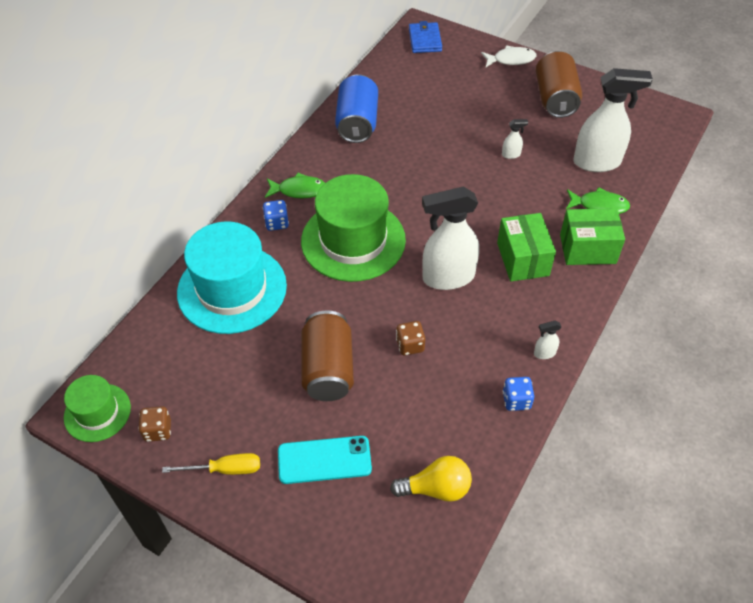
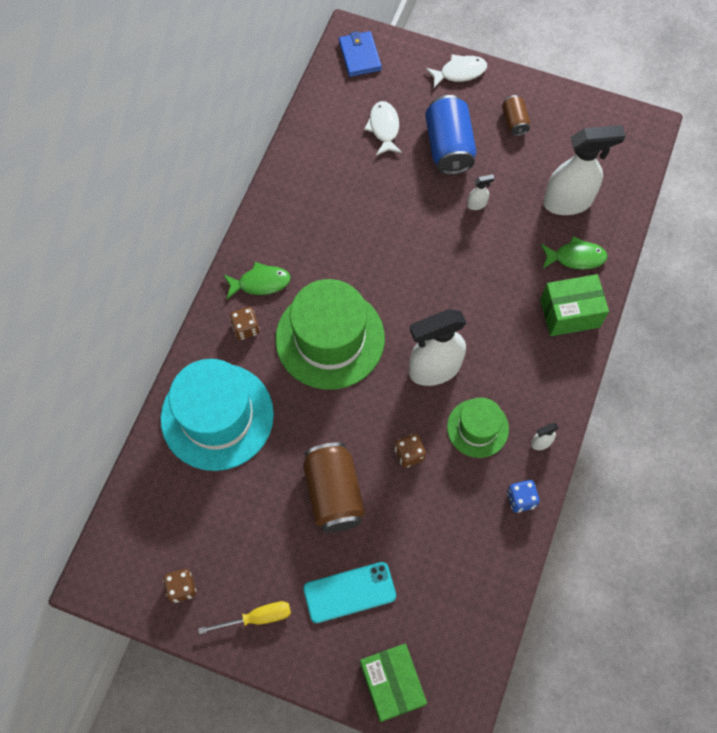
camera: 10 degrees left, 15 degrees up
(97, 412) = (117, 578): green hat -> green hat (477, 428)
(277, 223) = (245, 328): blue dice -> brown dice
(357, 123) = (305, 184): blue can -> blue can (448, 146)
(436, 91) = (384, 128): none -> white fish
(436, 488) = (459, 604): yellow light bulb -> none
(523, 259) = (506, 335): green box -> green box (392, 684)
(555, 99) = (514, 121): brown can -> brown can, size x0.52

